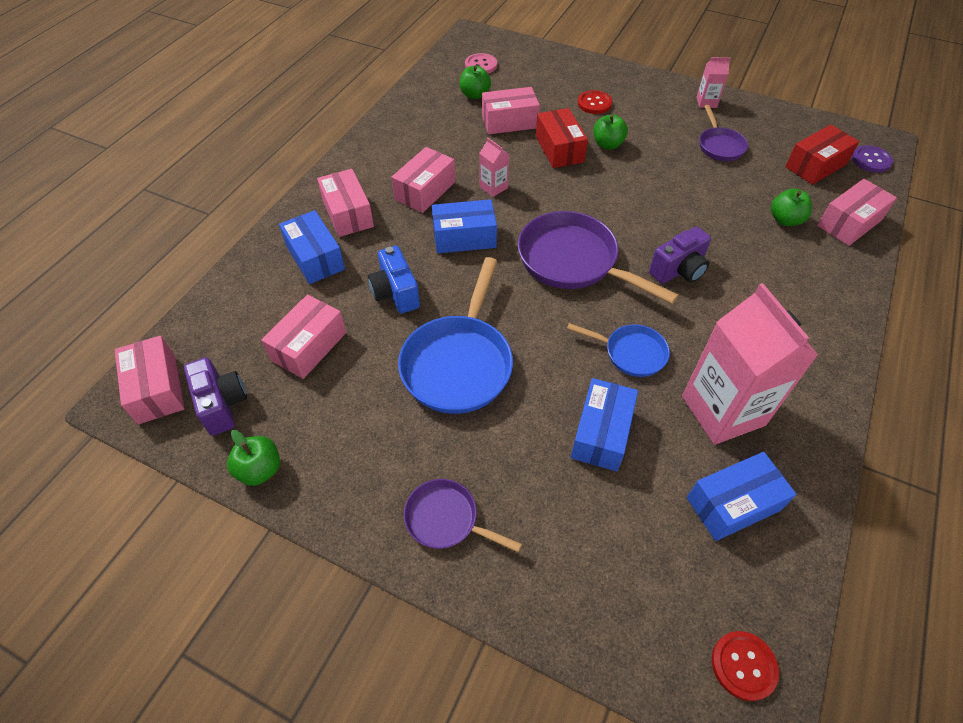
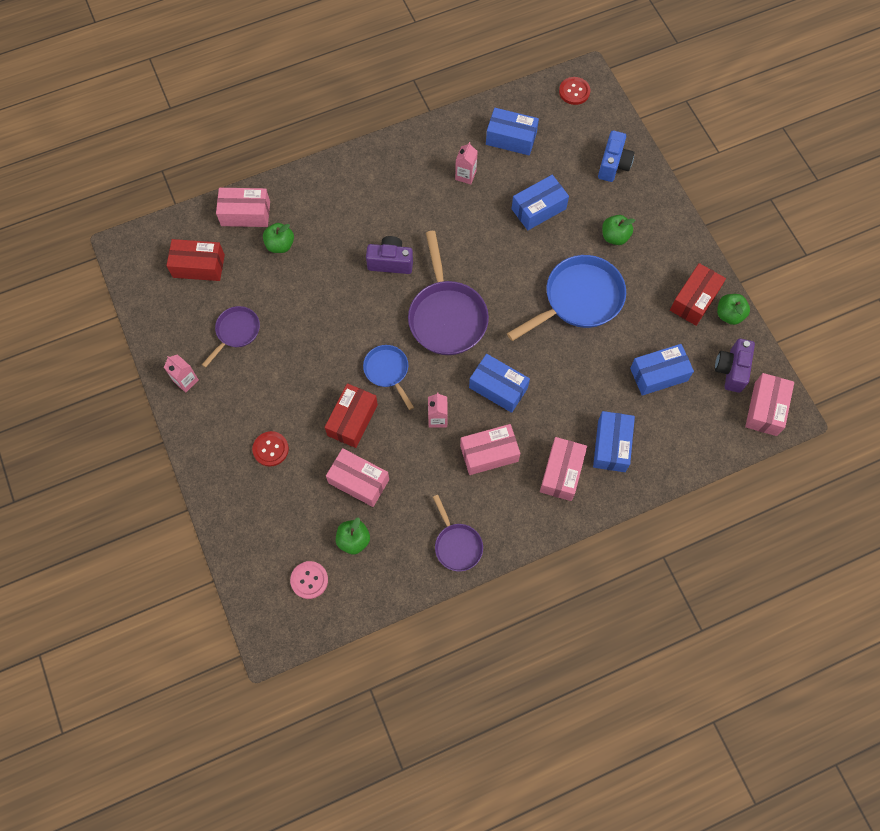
camera: 140 degrees left, 15 degrees up
(309, 346) = (658, 374): pink box -> blue box
(318, 457) = (694, 300): none -> red box
(395, 293) = (578, 376): blue camera -> blue camera (613, 165)
(446, 519) = (651, 225): purple pan -> purple pan (457, 545)
(607, 144) = (312, 396): green apple -> green apple (615, 236)
(631, 353) = (477, 236): blue pan -> blue pan (387, 371)
(723, 411) = (465, 175): pink carton -> pink carton, size x0.44
(871, 160) = (157, 241): purple button -> none

